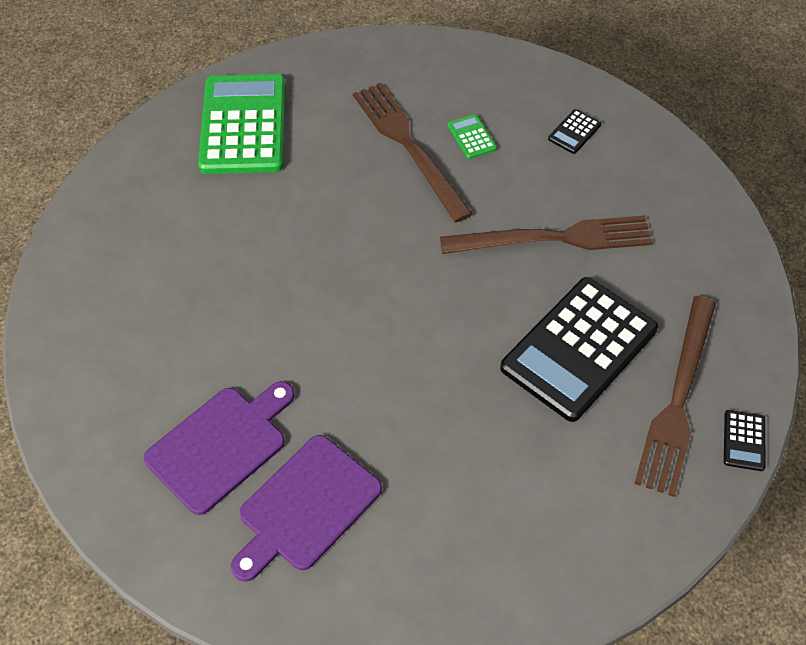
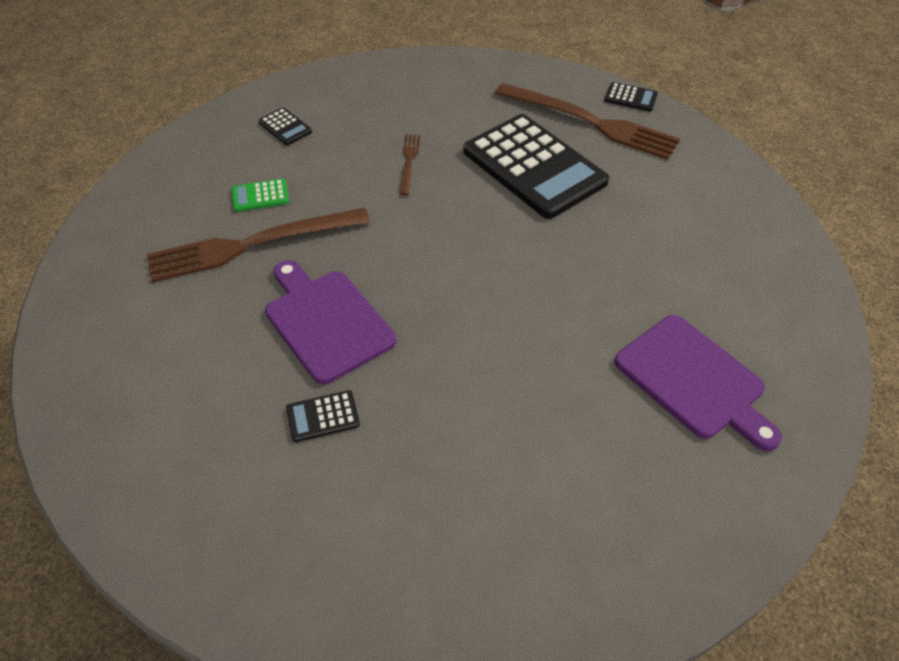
camera: 80 degrees left, 5 degrees down
(220, 445) = (620, 451): purple cutting board -> purple cutting board (326, 322)
(234, 233) = (323, 416): none -> black calculator
(243, 125) = (147, 393): green calculator -> none
(553, 239) = (409, 162): brown fork -> brown fork, size x0.45

